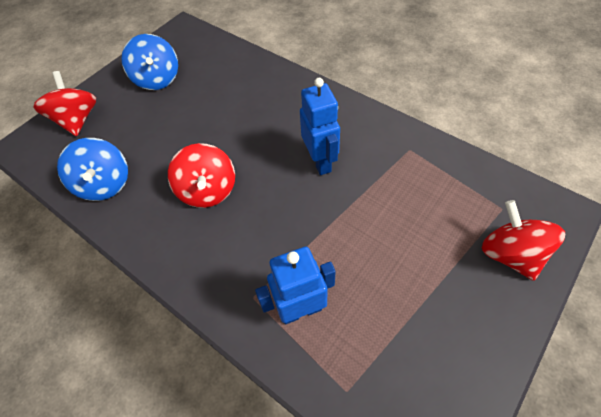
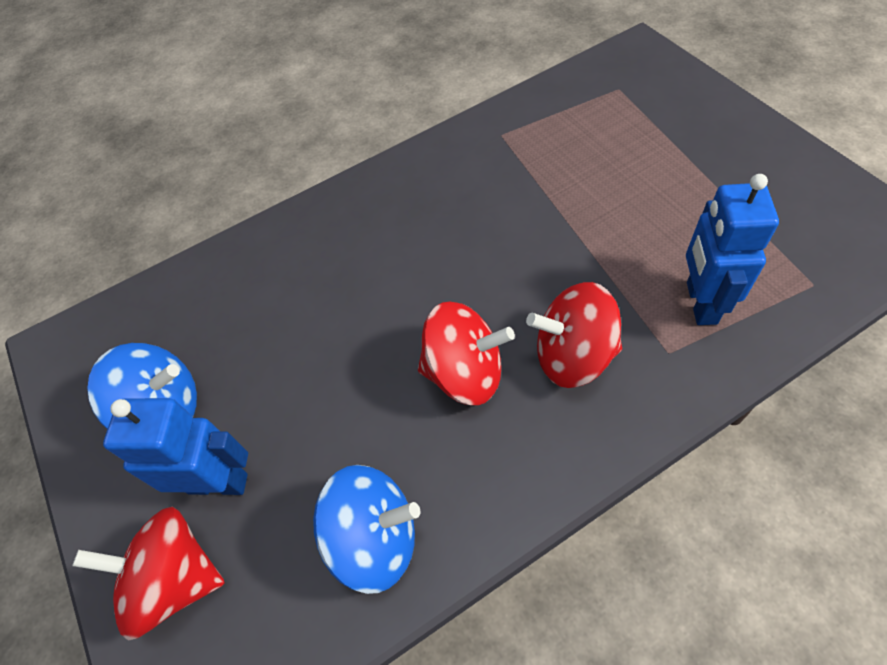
camera: 65 degrees left, 0 degrees up
(320, 161) = (477, 225): blue robot -> blue robot (218, 483)
(510, 254) = (677, 102): red spinning top -> red spinning top (573, 356)

